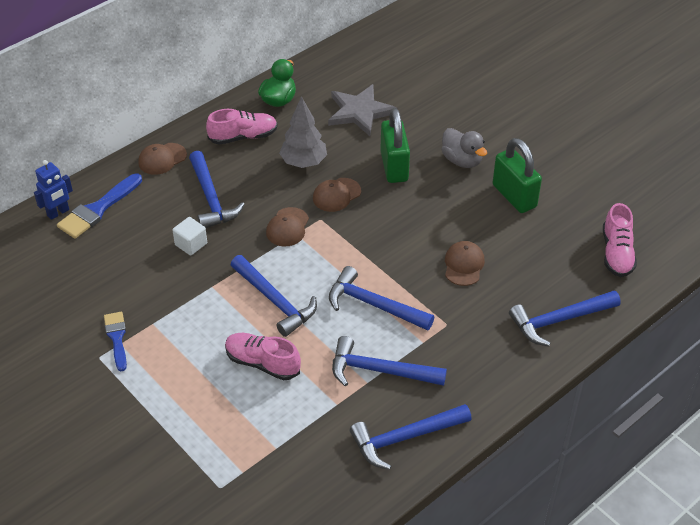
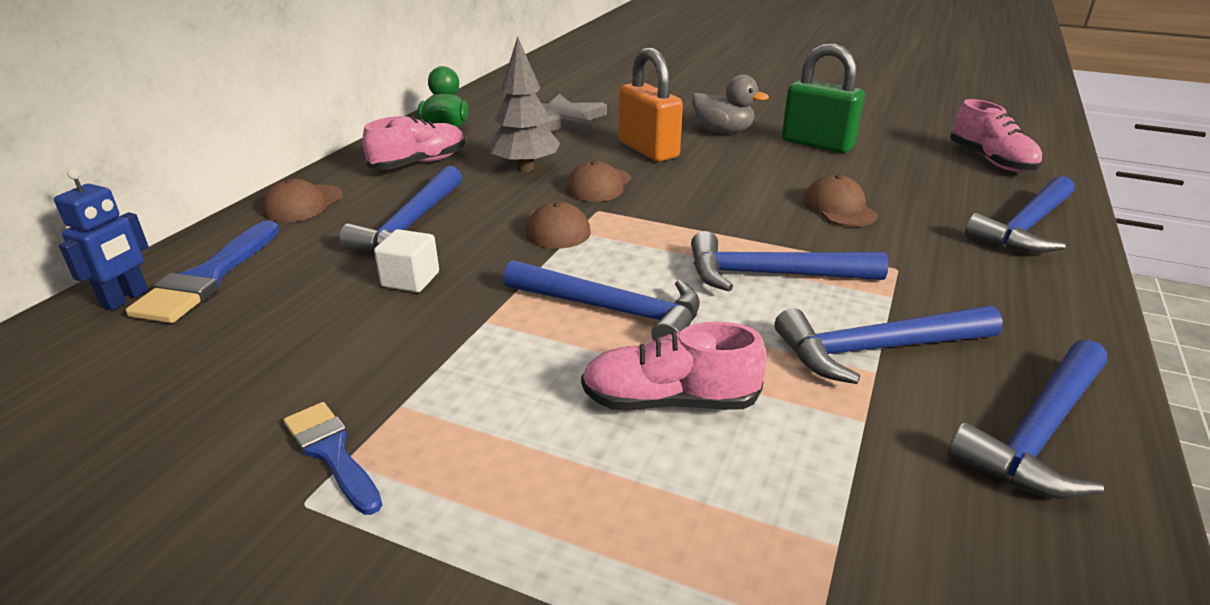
camera: 25 degrees left, 15 degrees down
(211, 198) = (411, 225): blue hammer -> blue hammer turned 60 degrees clockwise
(394, 166) = (648, 150): green padlock -> orange padlock

